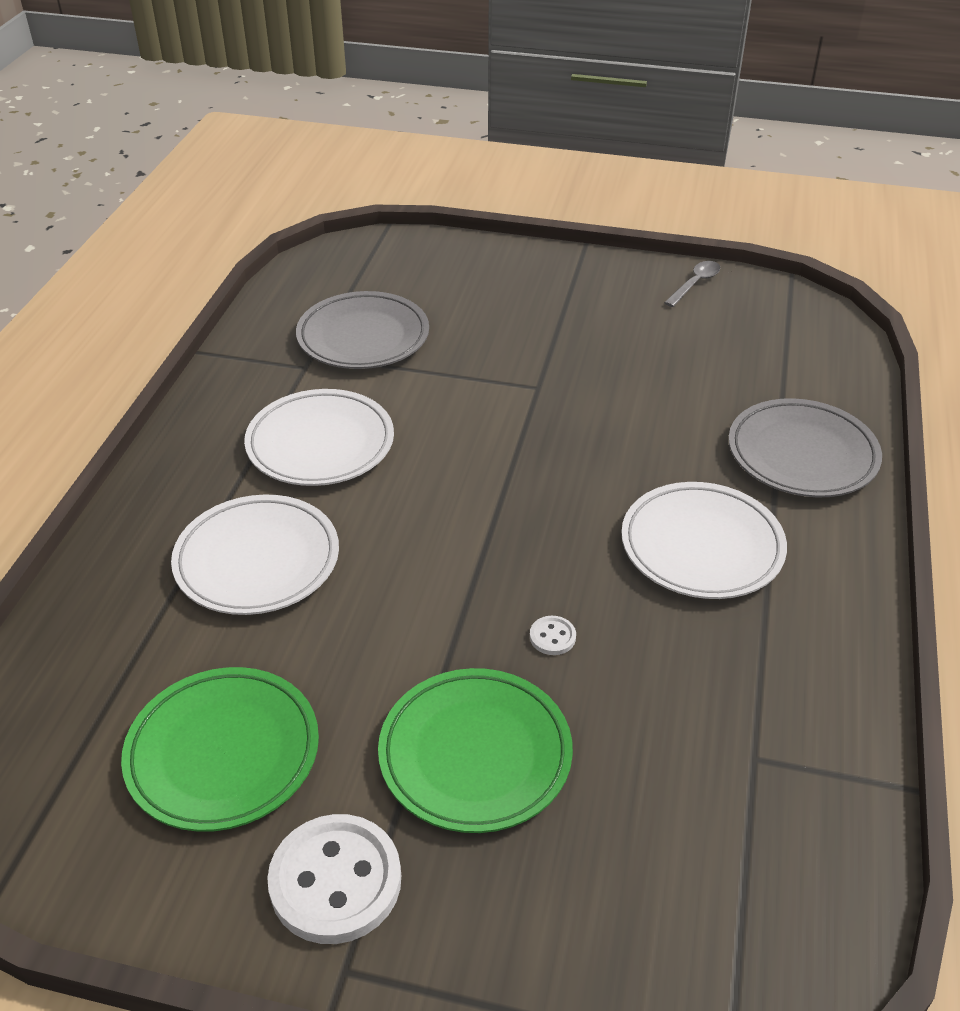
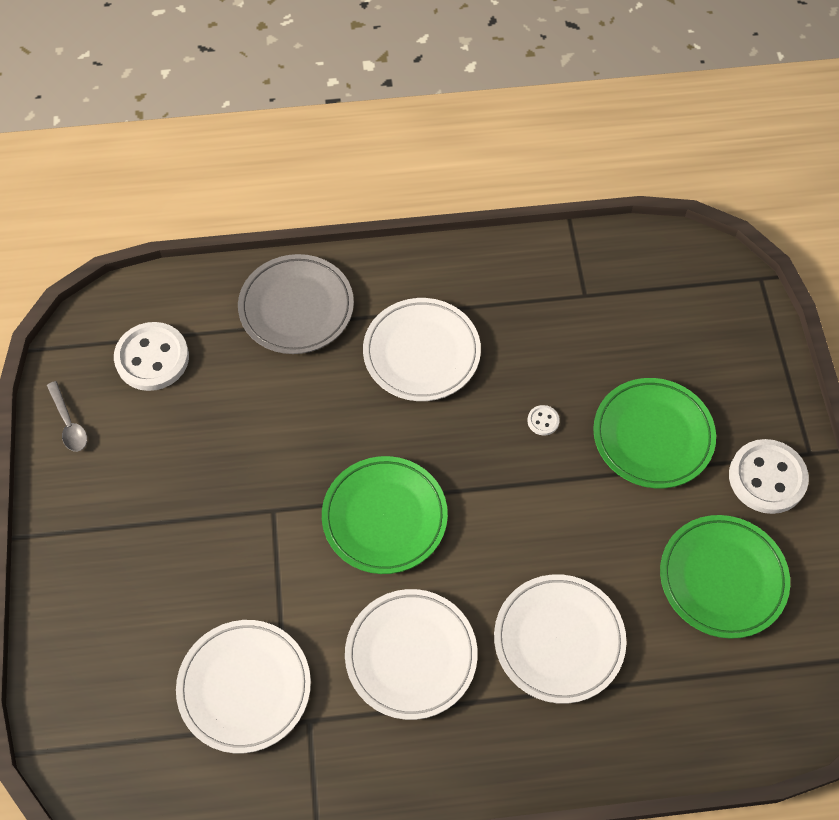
camera: 110 degrees left, 20 degrees up
(363, 337) = (244, 687): grey plate -> white plate
(487, 462) = (384, 517): none -> green plate
(695, 284) = (69, 424): grey spoon -> grey spoon turned 135 degrees counterclockwise
(759, 342) = (152, 358): none -> white button

